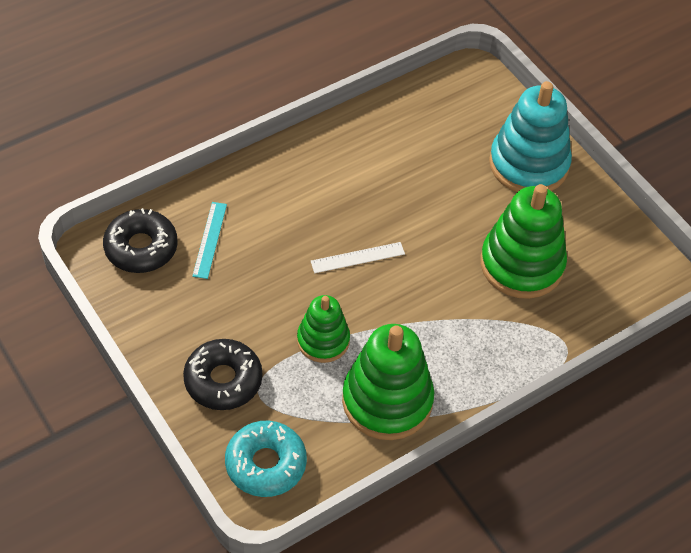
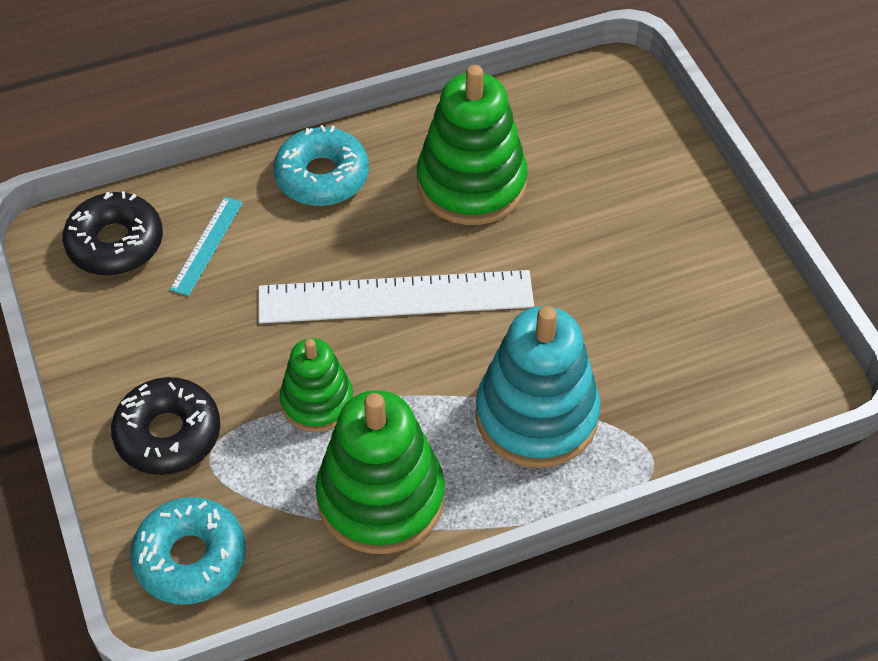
camera: 15 degrees right, 0 degrees up
(279, 176) = (322, 176): none -> turquoise donut
(357, 257) = (395, 297): white ruler -> white ruler, size x2.11
(521, 264) = (619, 339): green stacking toy -> green stacking toy (471, 183)
(528, 164) = (664, 205): turquoise stacking toy -> turquoise stacking toy (536, 415)

